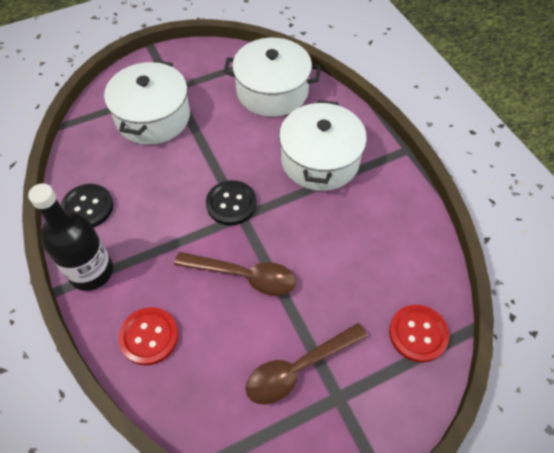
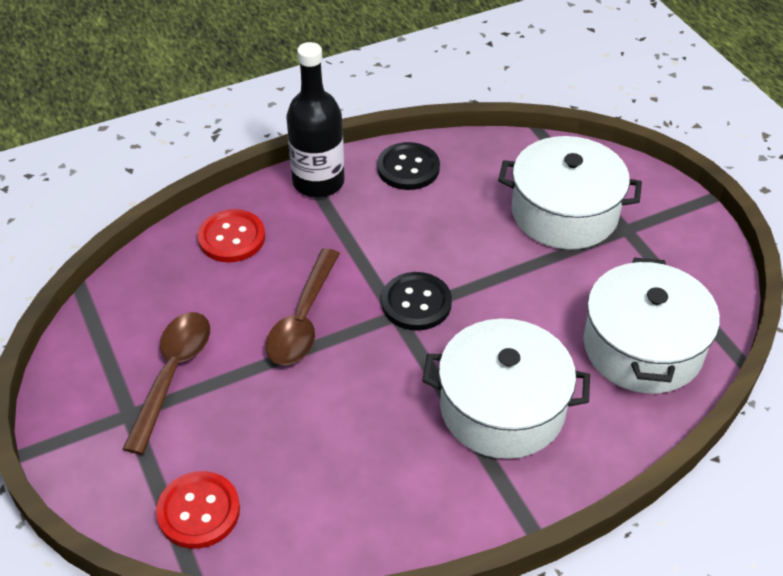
camera: 90 degrees right, 10 degrees down
(299, 368) = (172, 375): brown spoon -> brown spoon turned 45 degrees clockwise

